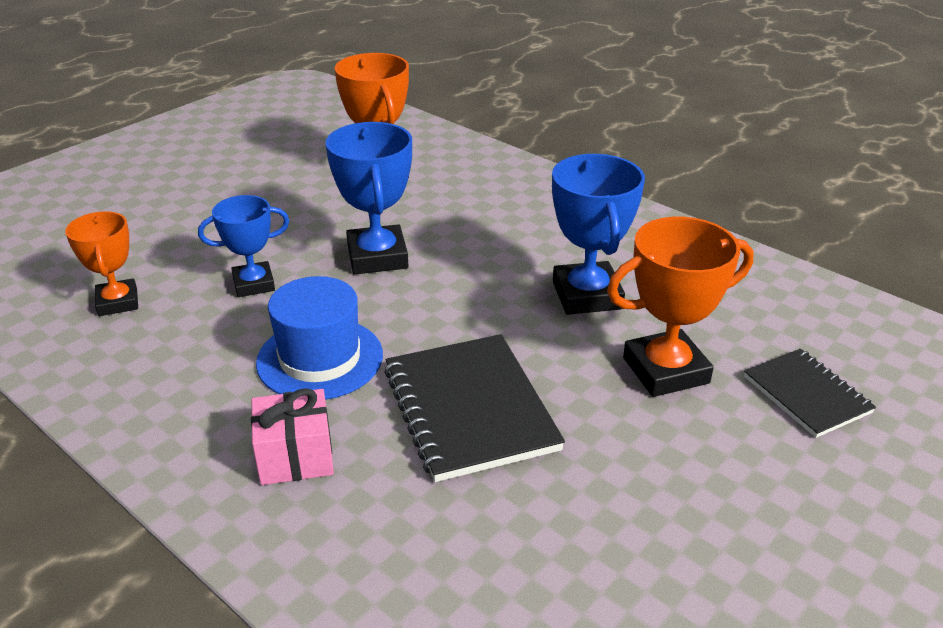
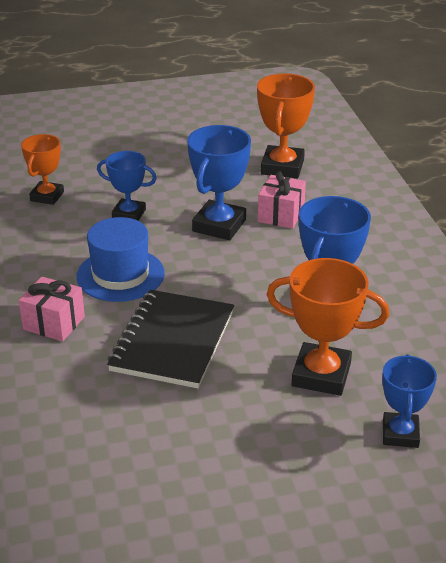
camera: 35 degrees right, 0 degrees up
(432, 221) = (281, 215): none -> pink gift
(807, 395) = (400, 434): black notebook -> blue trophy

